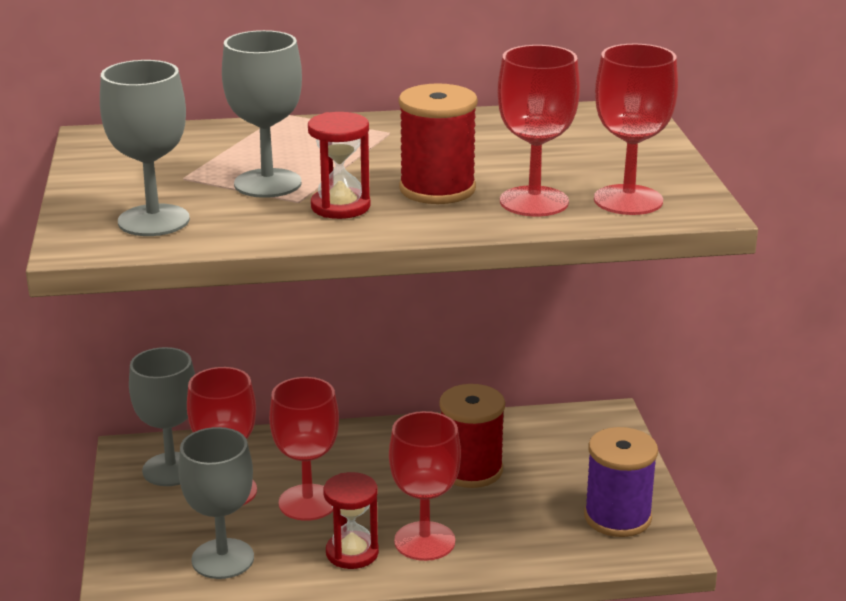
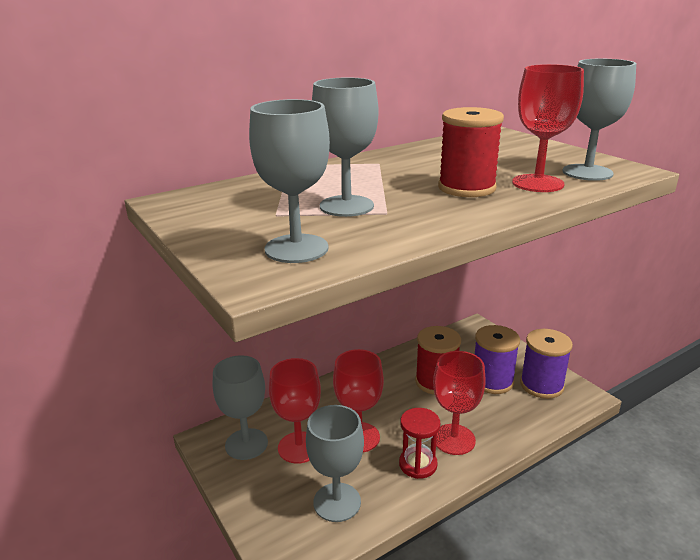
camera: 25 degrees left, 0 degrees up
(340, 207) = (422, 210): red hourglass -> none
(551, 491) = (492, 381): none -> purple spool
(628, 200) = (587, 172): red goblet -> grey goblet

